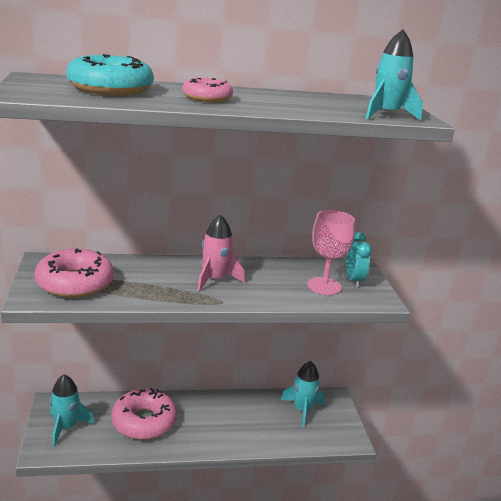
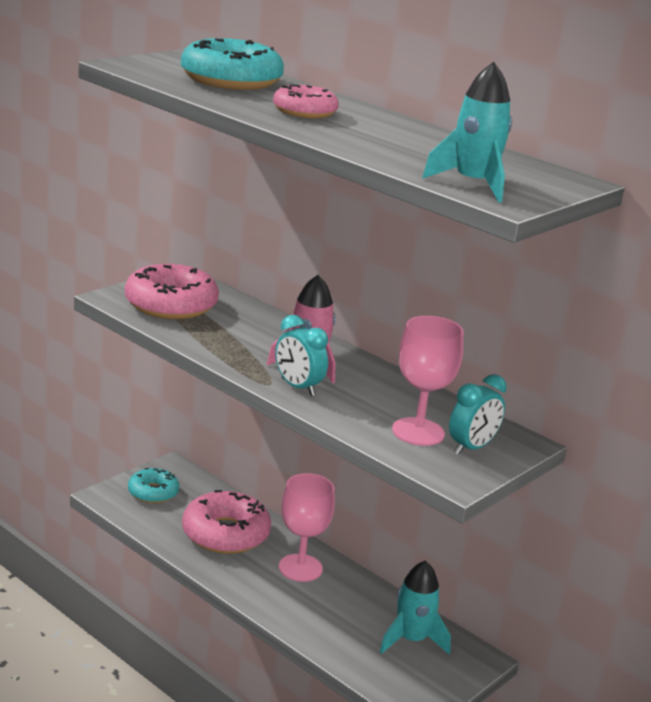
camera: 50 degrees right, 0 degrees up
(66, 427) = (153, 492): turquoise rocket -> turquoise donut
(206, 412) = (300, 568): none -> pink goblet
(237, 295) = (298, 387): none -> turquoise clock

